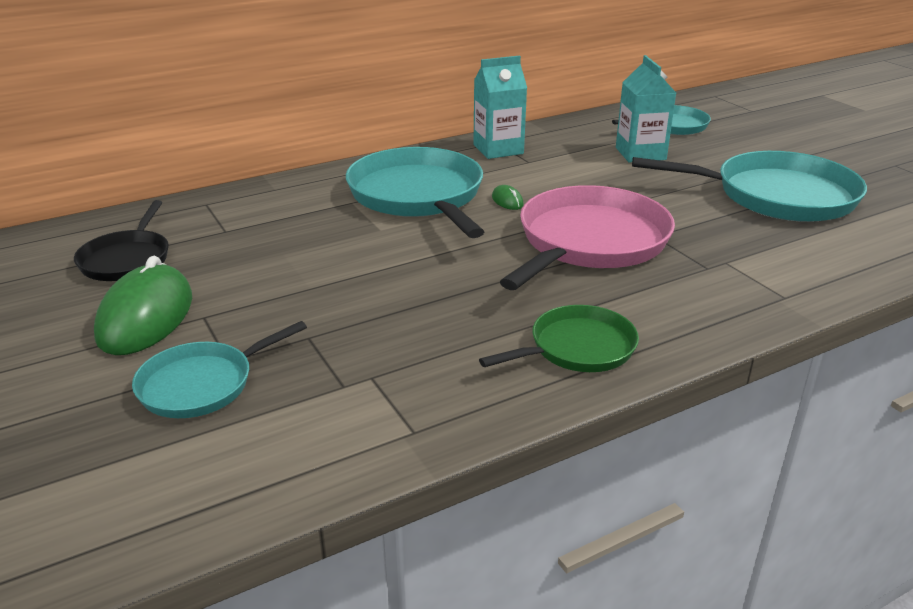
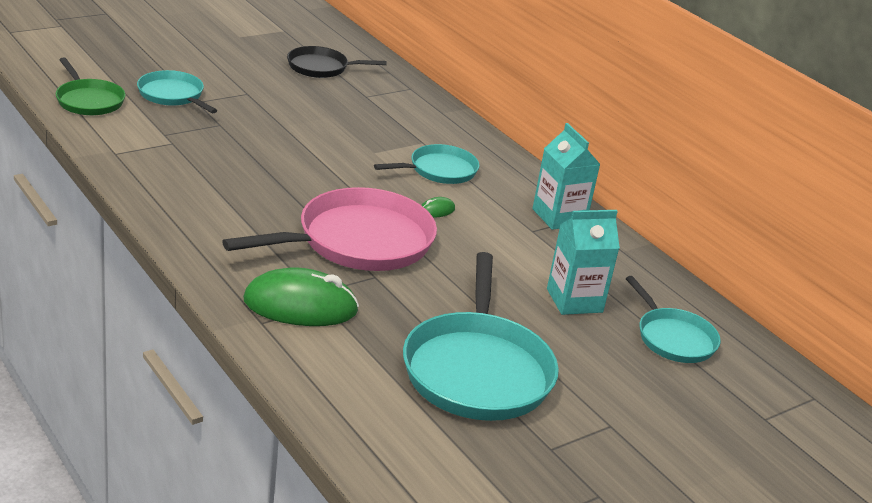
camera: 80 degrees right, 0 degrees up
(146, 317) = (247, 77): green mouse -> green mouse (300, 306)
(418, 196) = (439, 170): turquoise pan -> turquoise pan, size x0.56
(577, 348) = (194, 215): green pan -> green pan (89, 101)
(590, 242) = (358, 241): pink pan -> pink pan turned 60 degrees counterclockwise

